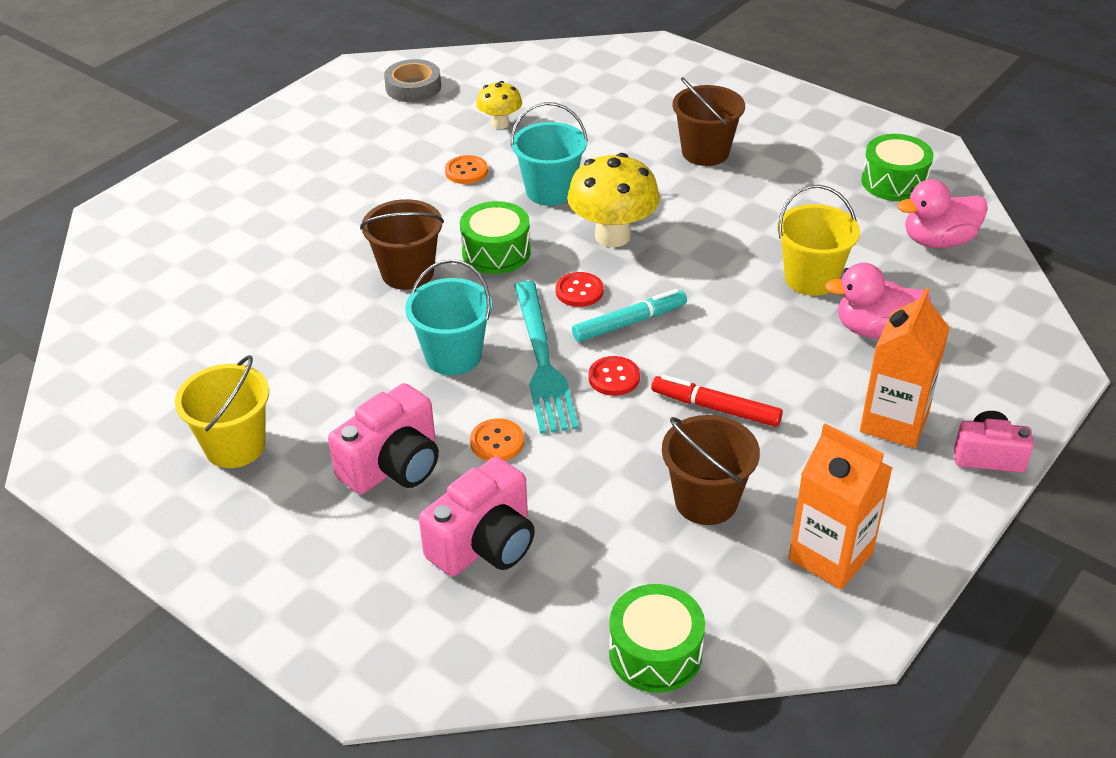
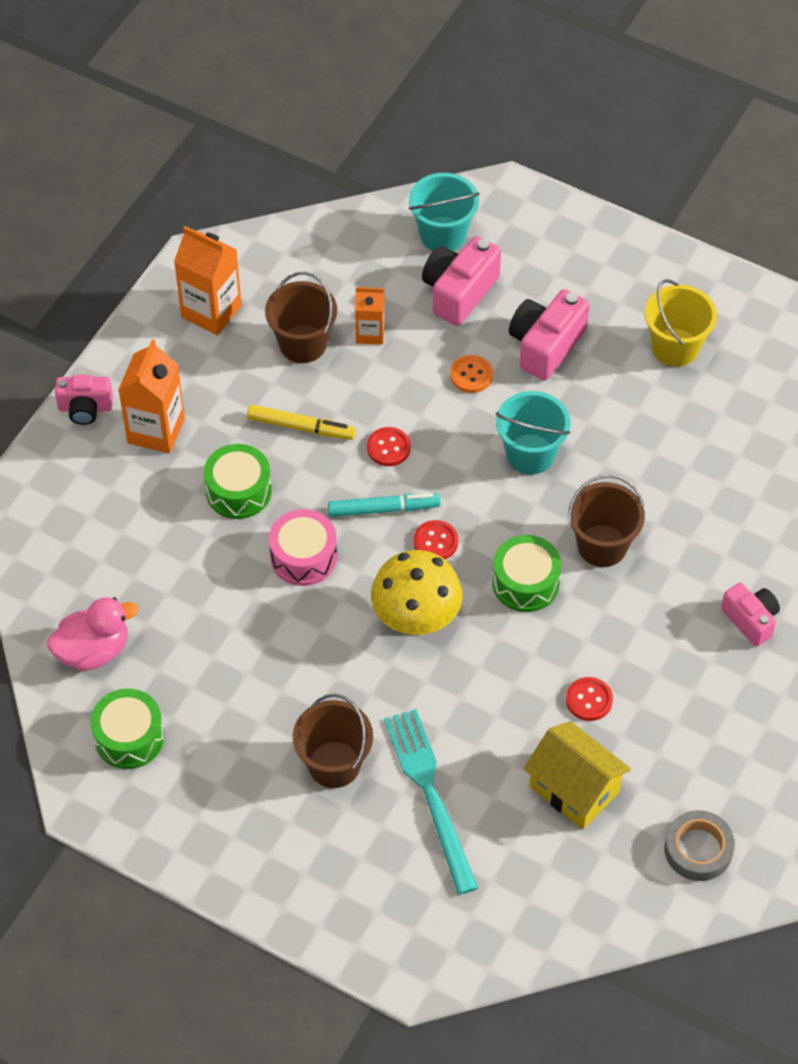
camera: 170 degrees right, 15 degrees up
(292, 208) = (750, 620): none -> pink camera
(466, 171) = (589, 700): orange button -> red button
(500, 124) = (574, 789): yellow mushroom -> yellow house
(542, 361) = (452, 458): turquoise fork -> turquoise fork (430, 794)
(550, 191) = (492, 678): turquoise bucket -> turquoise bucket (443, 234)
(615, 504) = (370, 333): none -> orange carton
(629, 323) = (383, 509): turquoise marker -> turquoise marker turned 150 degrees counterclockwise
(655, 653) = (328, 232): green drum -> green drum (238, 491)
(715, 408) = (301, 427): red marker -> yellow marker
(721, 292) = (303, 557): none -> pink drum
(811, 278) = (220, 583): yellow bucket -> none
(875, 330) = (164, 527): pink duck -> none

